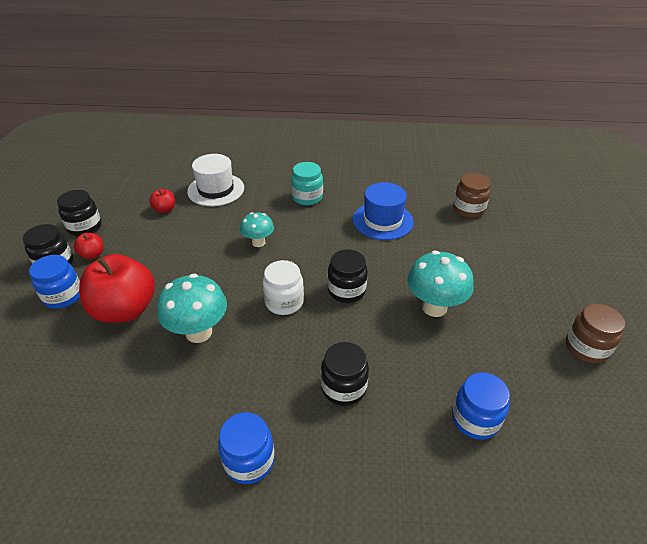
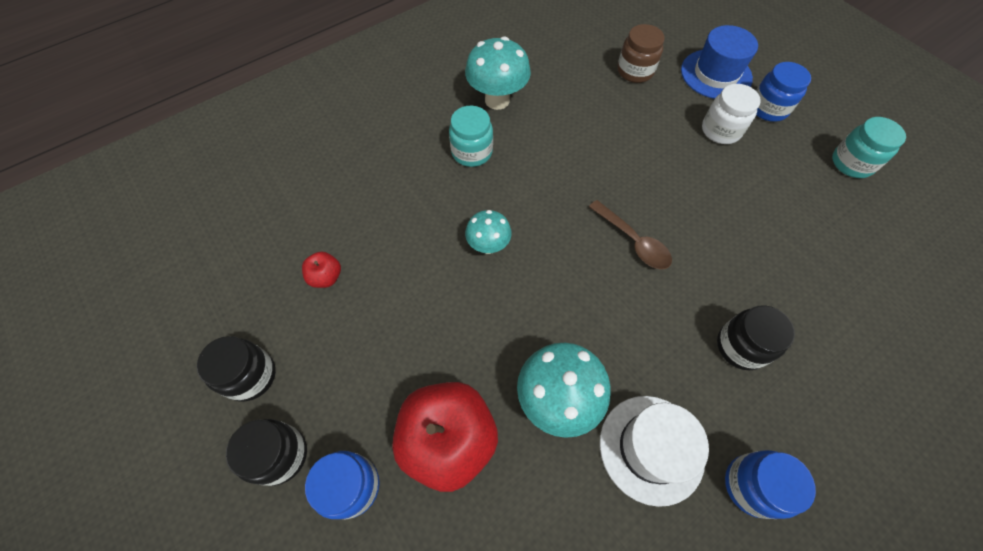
camera: 40 degrees left, 20 degrees up
(93, 254) = (314, 404): red apple -> none
(216, 190) = (356, 207): white hat -> white hat (651, 448)
(284, 302) = (595, 298): white jar -> white jar (720, 130)
(346, 290) = (633, 241): black jar -> brown spoon
(382, 220) = (576, 134): blue hat -> blue hat (716, 74)
(434, 307) = (719, 204): turquoise mushroom -> turquoise mushroom (497, 100)
(475, 419) = (852, 292): blue jar -> blue jar (768, 108)
(586, 347) = (852, 163): brown jar -> turquoise jar

